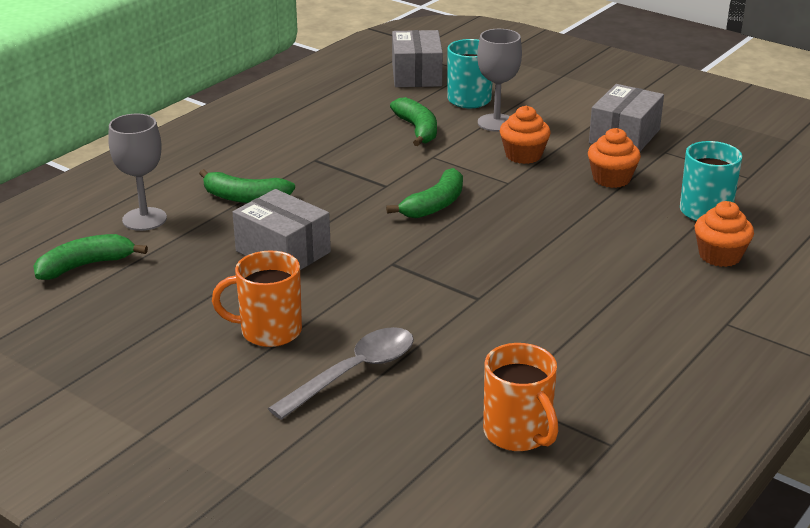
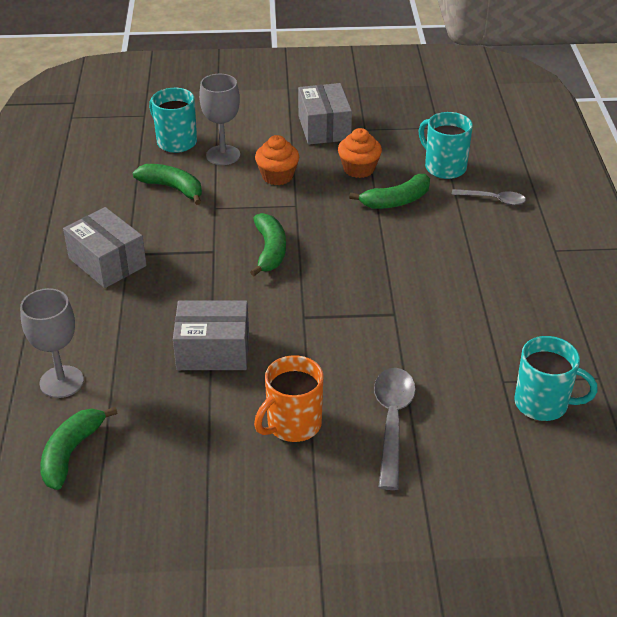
camera: 40 degrees left, 10 degrees up
(245, 198) = (119, 318): green banana -> green banana (396, 201)
(416, 75) = (106, 136): grey box -> grey box (107, 262)
(518, 433) = (543, 403): orange mug -> turquoise mug
(720, 256) = (493, 200): orange cupcake -> grey spoon

